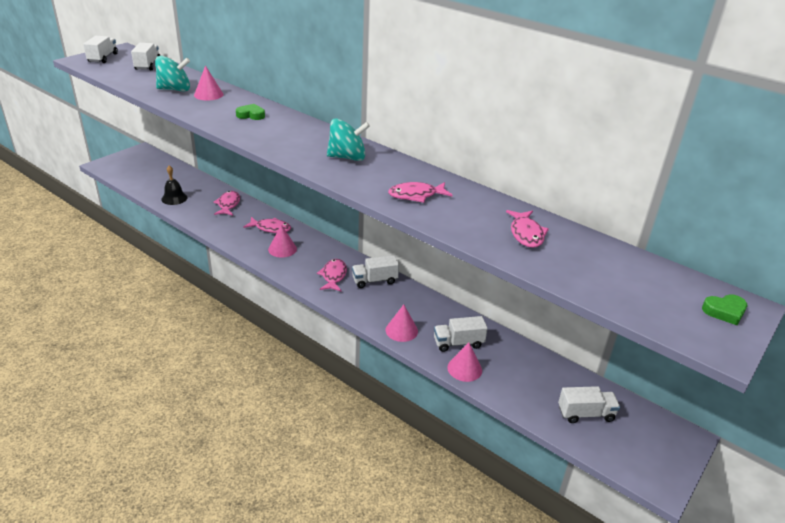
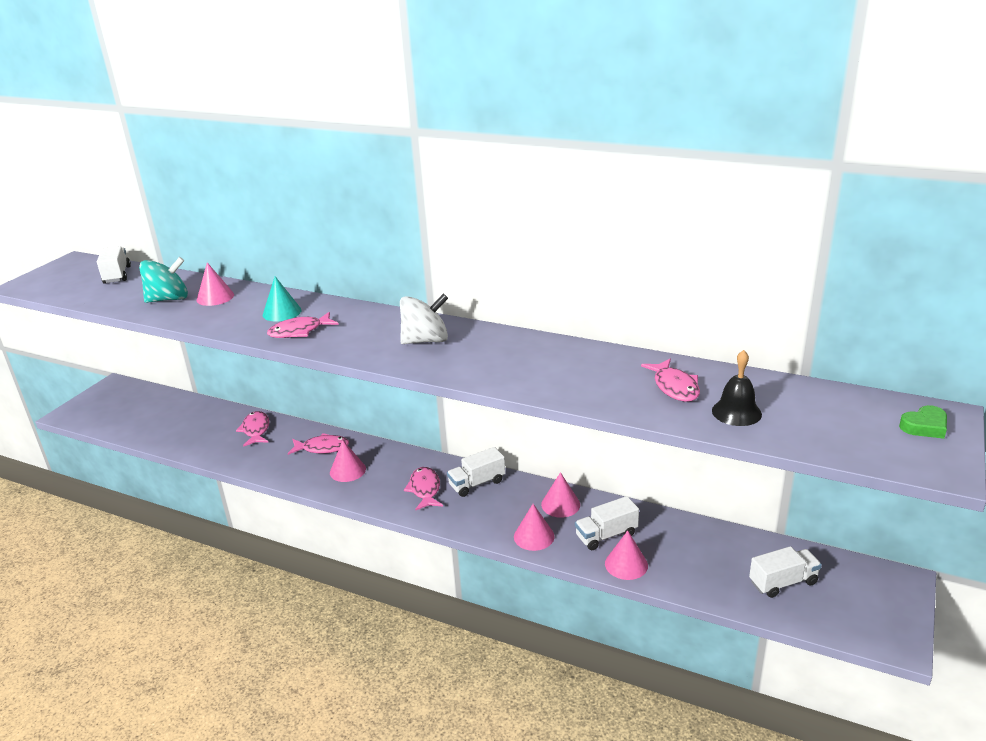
camera: 10 degrees left, 5 degrees down
(103, 58) = (52, 277): white truck -> none
(174, 198) = (182, 437): black bell -> black bell (736, 412)
(251, 115) = (282, 312): green heart -> turquoise cone
(347, 157) = (426, 340): turquoise spinning top -> white spinning top
(416, 195) = (529, 369): pink fish -> pink fish (299, 331)
(432, 311) = (560, 504): none -> pink cone

